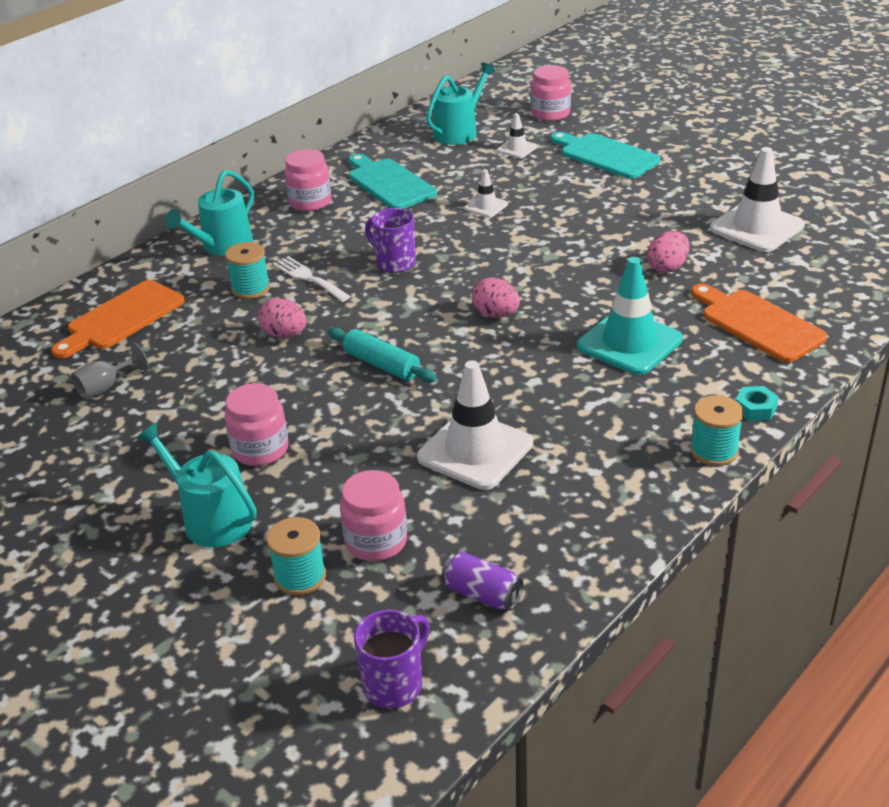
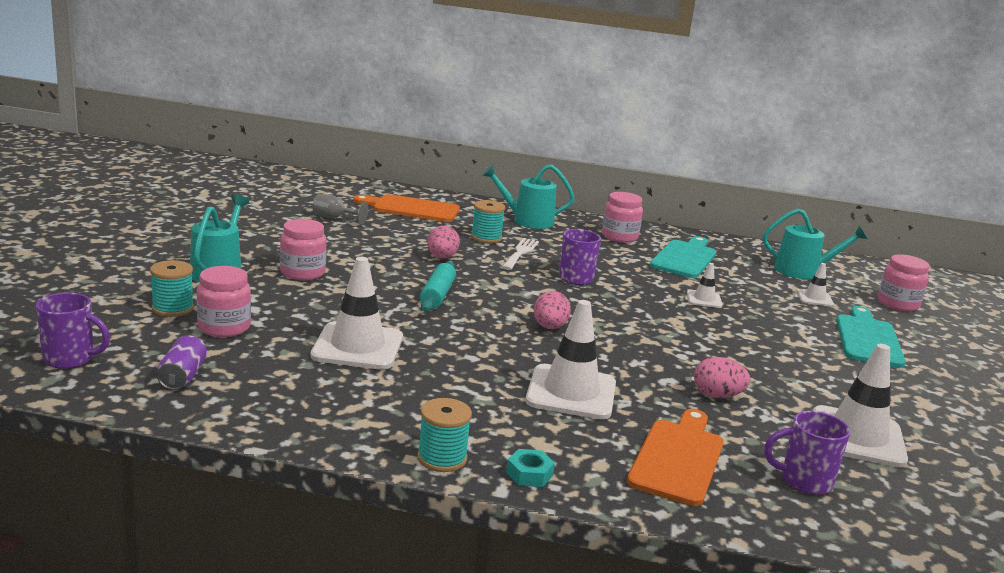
camera: 55 degrees right, 15 degrees down
(629, 343) = (571, 392): turquoise traffic cone -> white traffic cone
(809, 277) = (804, 481): none -> purple mug

